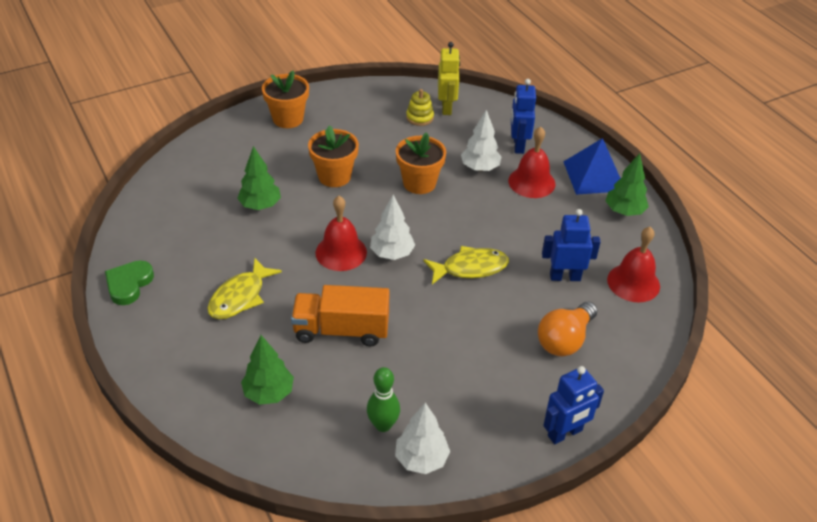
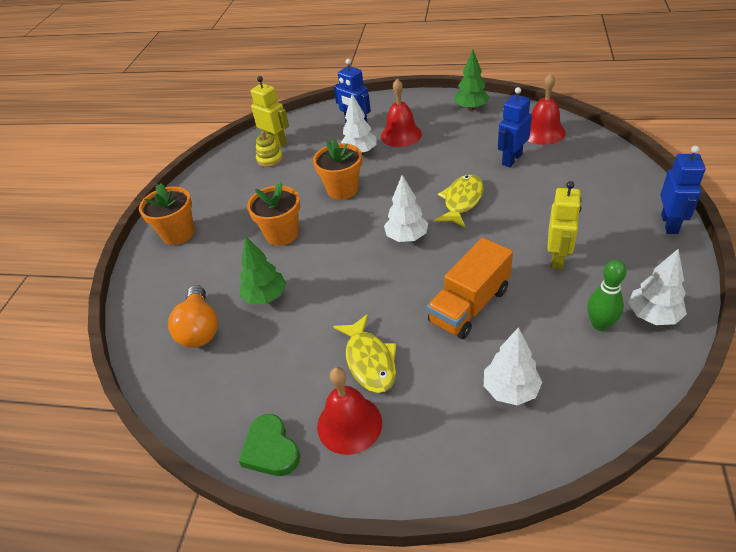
camera: 45 degrees left, 0 degrees up
(269, 393) = (510, 390): green tree -> white tree
(341, 252) = (376, 267): red bell -> red bell (349, 424)
(446, 365) = (558, 258): none -> yellow robot
(565, 340) = (575, 185): orange light bulb -> orange light bulb (200, 328)
(594, 176) = (423, 106): blue pyramid -> none

